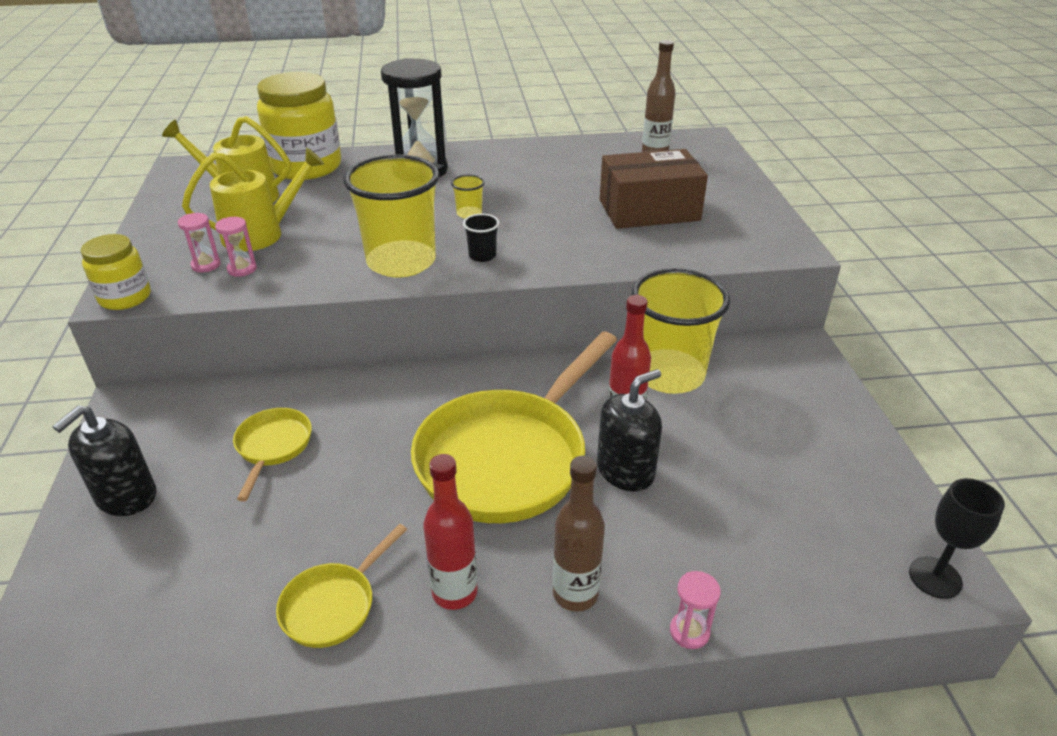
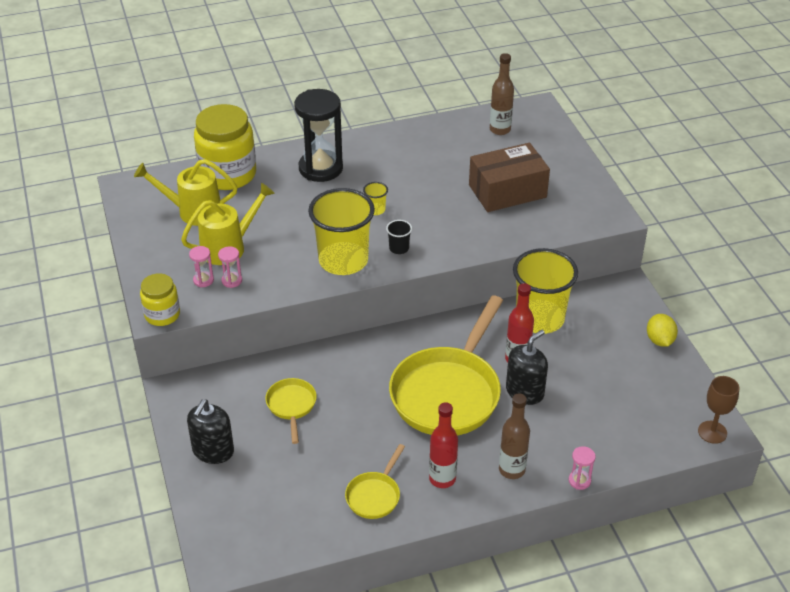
camera: 10 degrees left, 5 degrees up
(847, 423) = (659, 340): none -> yellow lemon
(935, 577) = (712, 432): black goblet -> brown goblet

